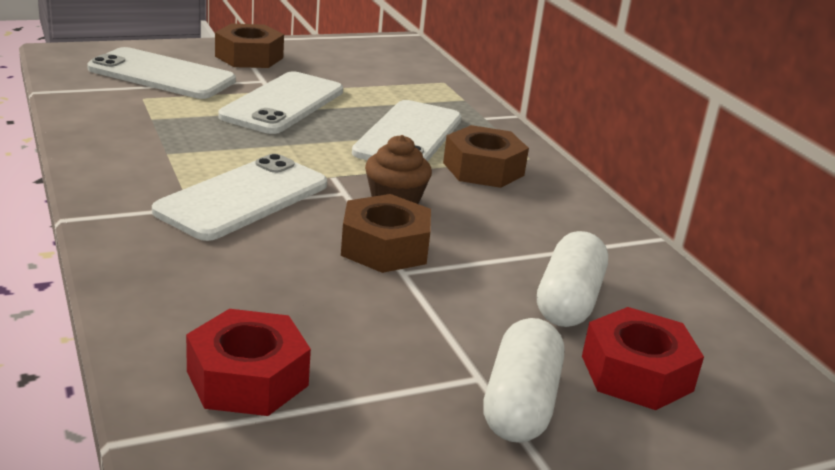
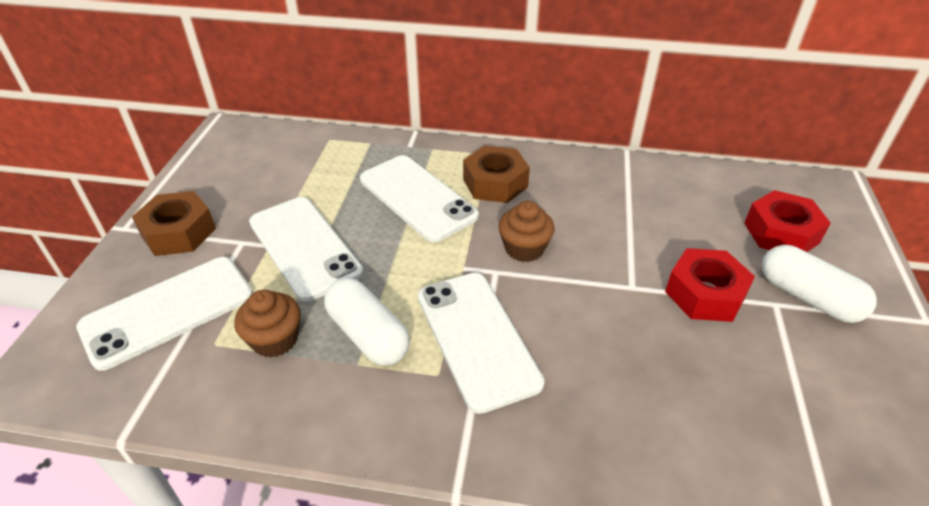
camera: 55 degrees left, 15 degrees up
(165, 117) = (275, 340): none -> brown cupcake
(247, 378) = (761, 431): red nut -> red nut (705, 294)
(385, 247) = (594, 282): brown nut -> none
(568, 301) = (693, 223): white capsule -> white capsule (368, 335)

